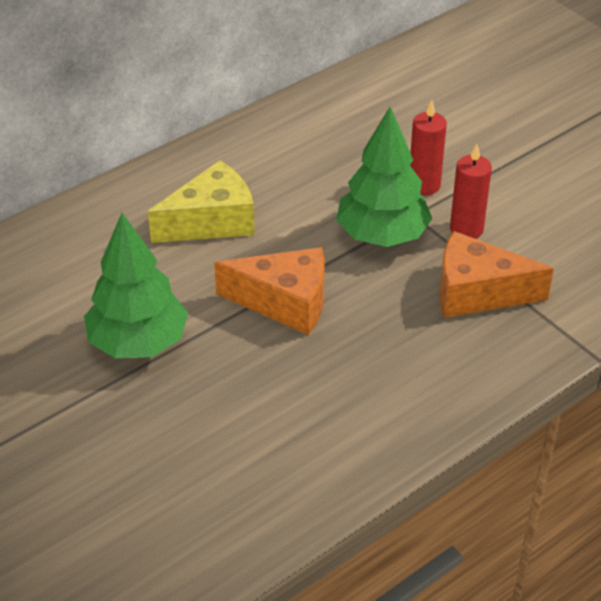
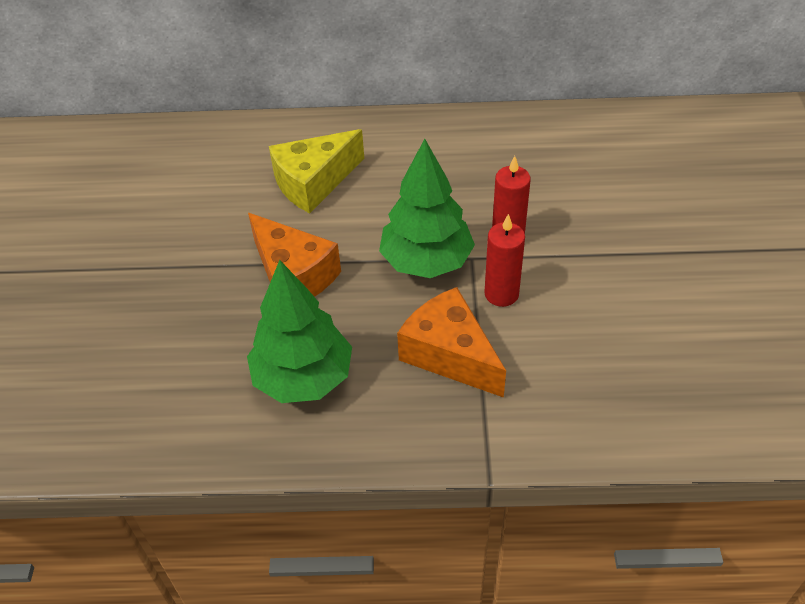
camera: 40 degrees right, 5 degrees up
(138, 343) = (164, 248): green tree -> green tree (303, 378)
(212, 221) = (313, 182): yellow cheese -> yellow cheese turned 135 degrees clockwise

